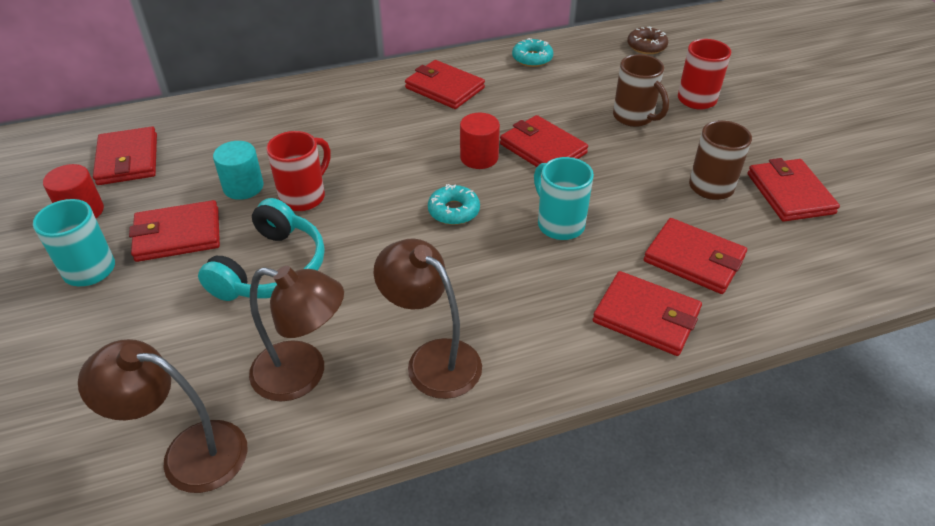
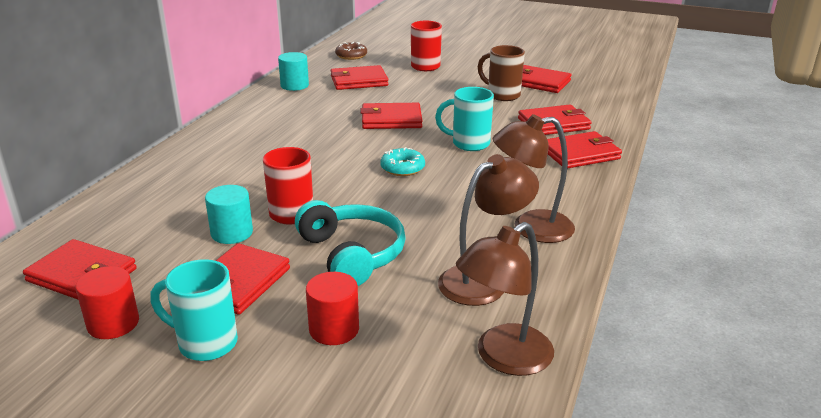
camera: 50 degrees left, 15 degrees down
(444, 88) = (267, 121): red wallet -> red wallet (359, 81)
(479, 157) = (364, 140): red cylinder -> red cylinder (334, 329)
(532, 58) = (294, 85): turquoise donut -> turquoise cylinder
(634, 117) = (410, 86): brown mug -> none

